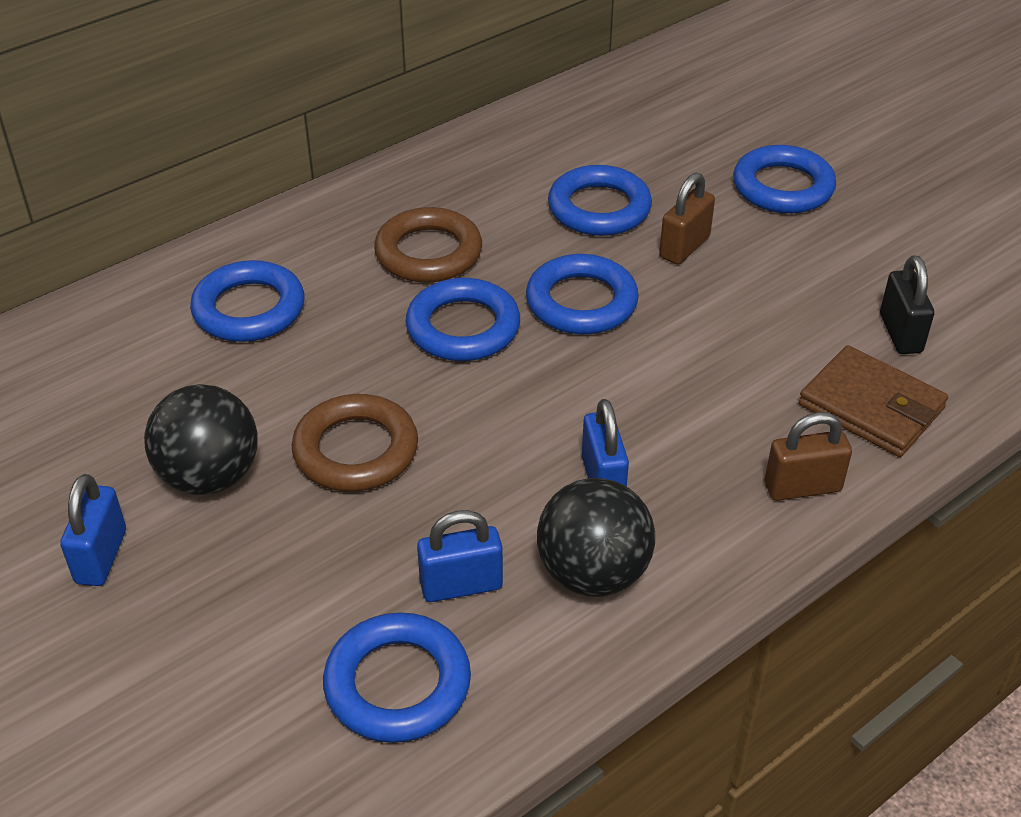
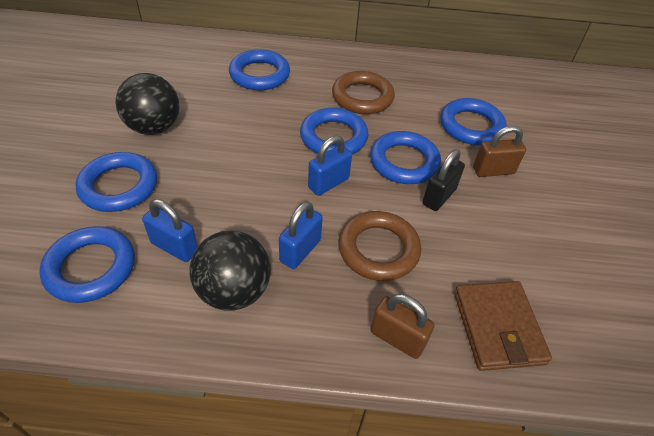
camera: 40 degrees right, 5 degrees up
(101, 556) = (79, 130): blue padlock -> blue padlock (328, 183)
(356, 450) = (218, 157): brown ring -> brown ring (378, 249)
(783, 187) = (592, 176): blue ring -> blue ring (119, 186)
(900, 333) = (571, 300): black padlock -> black padlock (439, 197)

